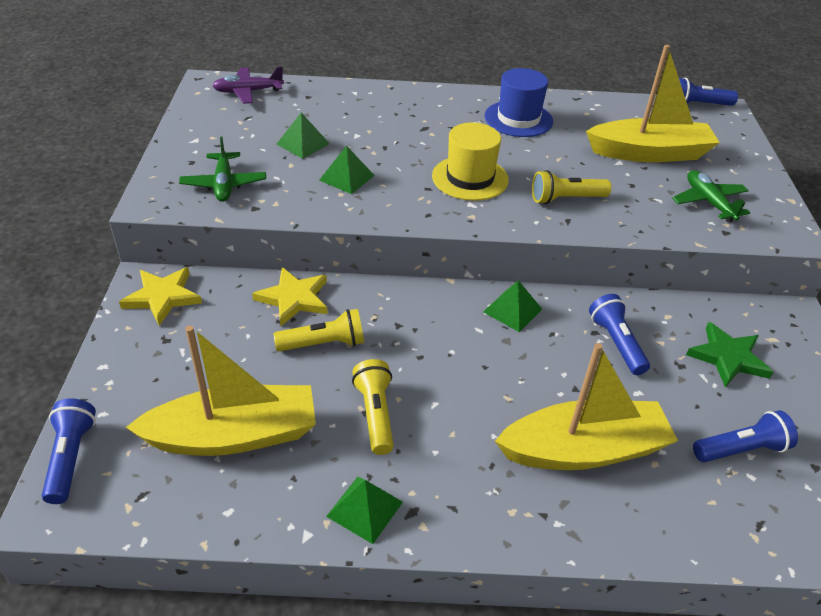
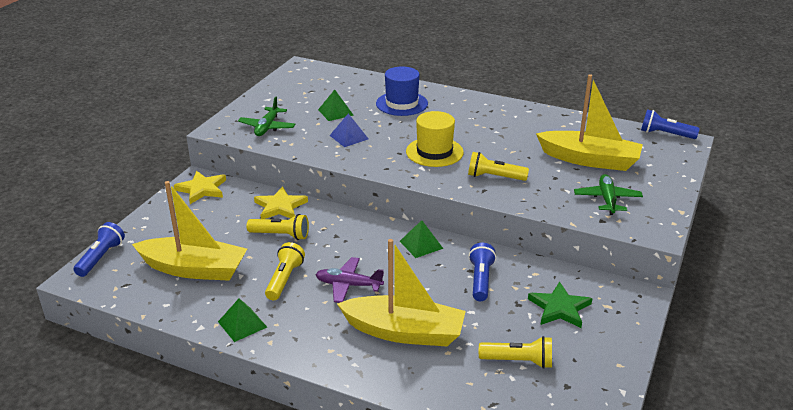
camera: 25 degrees right, 10 degrees down
(248, 92) = (323, 75): purple plane -> purple plane (348, 285)
(347, 177) = (349, 137): green pyramid -> blue pyramid
(518, 119) = (504, 121): blue hat -> blue hat (402, 103)
(741, 449) = (518, 361): blue flashlight -> yellow flashlight

